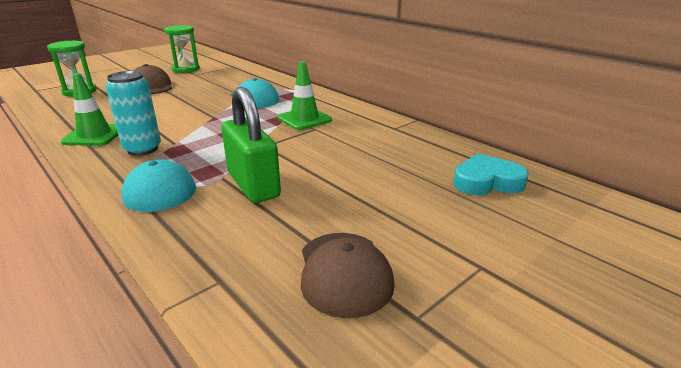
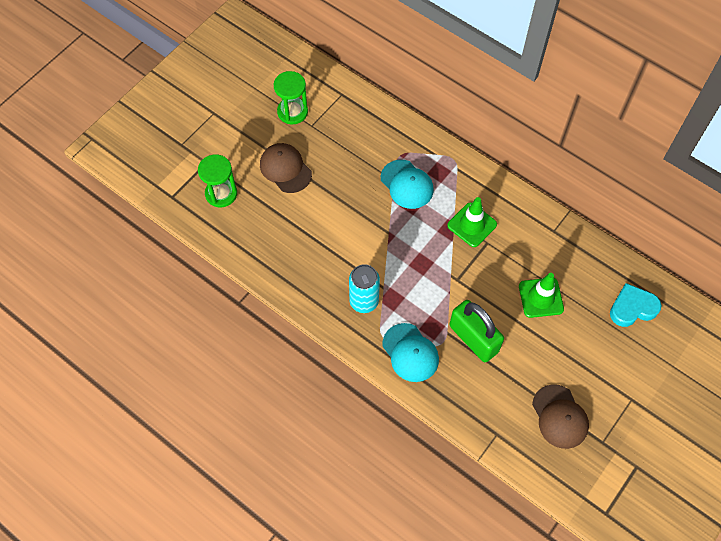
camera: 10 degrees left, 35 degrees up
(94, 135) = (308, 285): green traffic cone -> green traffic cone (541, 297)

